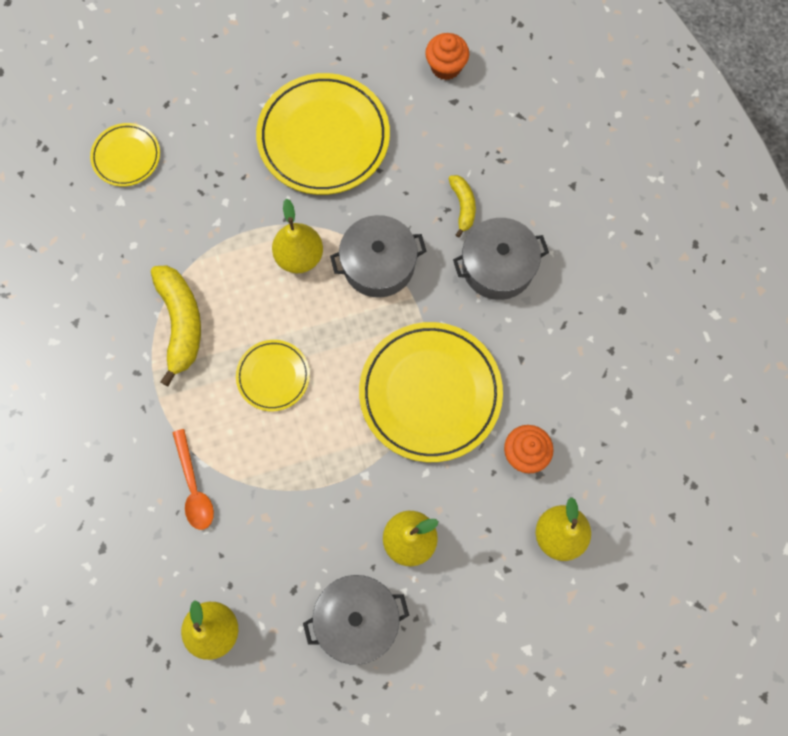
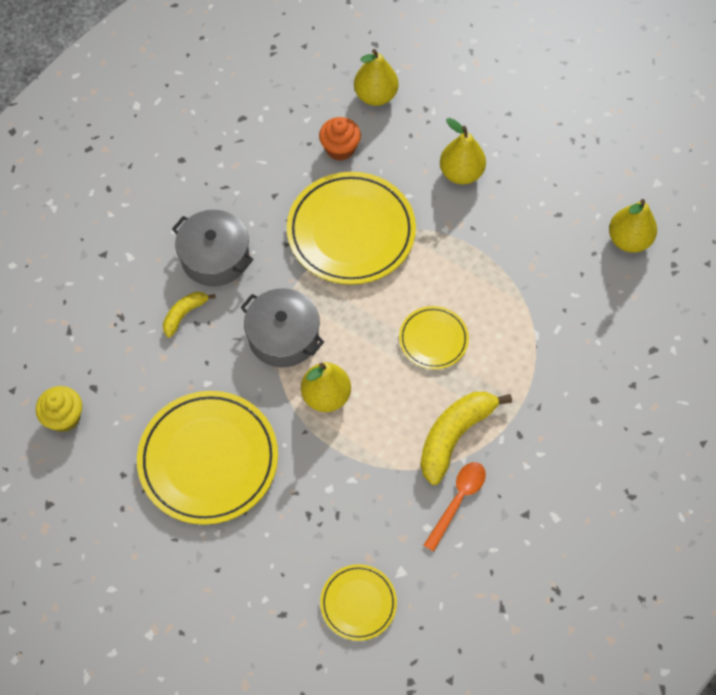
camera: 130 degrees left, 10 degrees down
(194, 487) = (557, 326): orange spoon -> orange spoon (458, 500)
(357, 619) = (538, 166): grey pot -> none
(446, 67) = (64, 417): orange cupcake -> yellow cupcake

